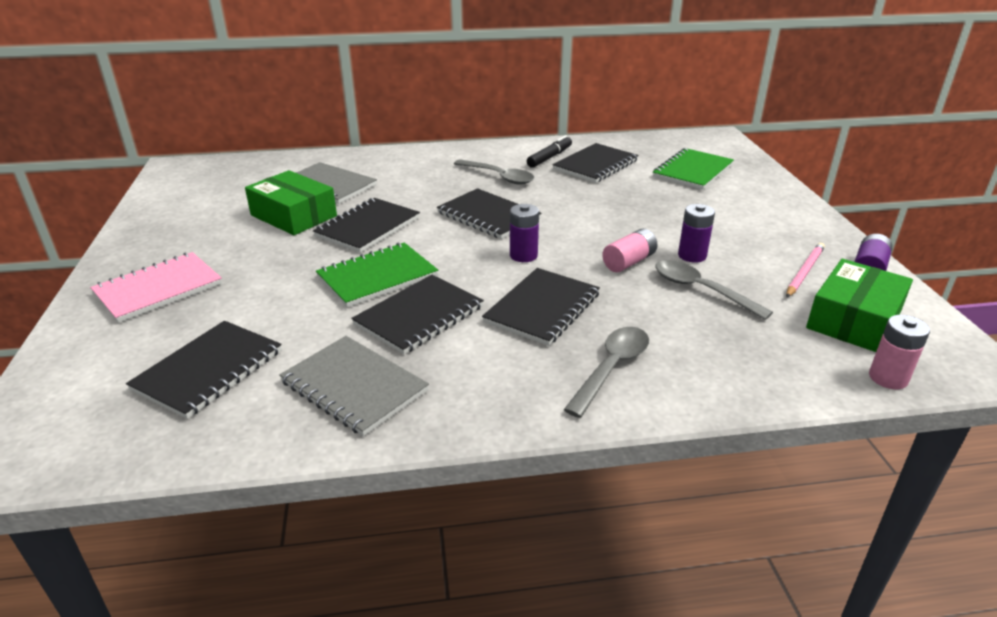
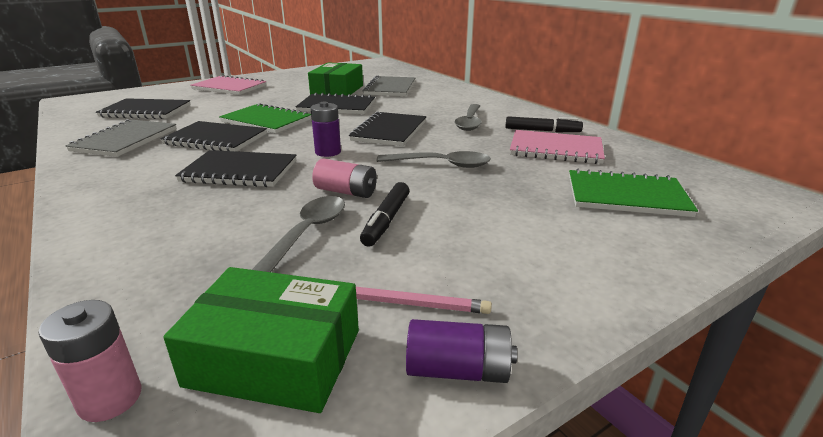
camera: 65 degrees right, 5 degrees down
(595, 165) = (555, 149): black notebook -> pink notebook
(611, 368) = (143, 210): grey spoon -> grey spoon (441, 164)
(692, 255) = (386, 220): purple battery -> black marker

